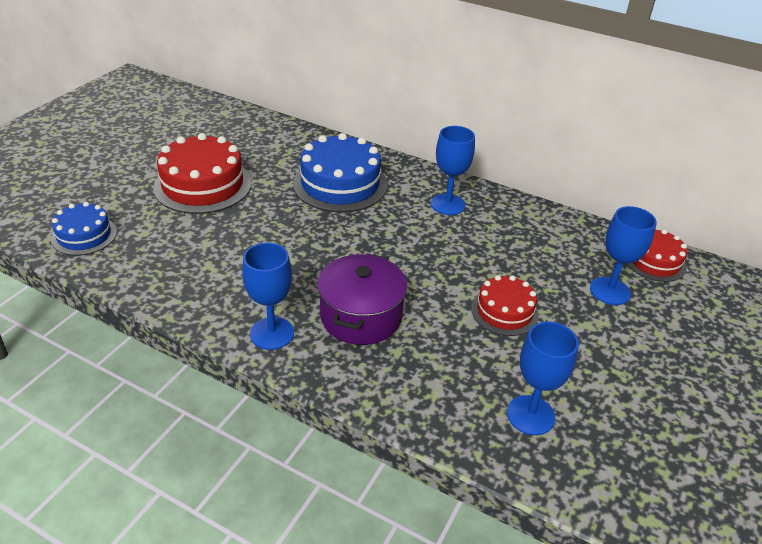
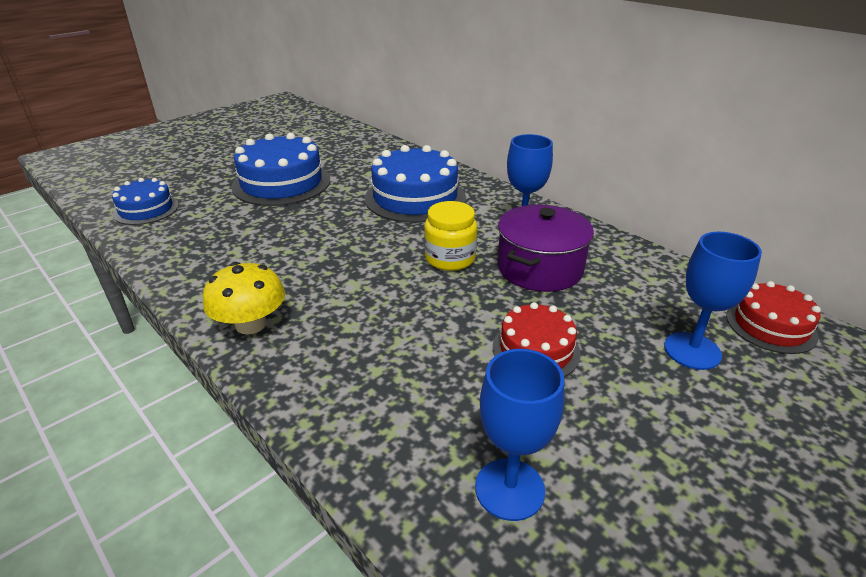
camera: 20 degrees right, 5 degrees down
(203, 185) = (281, 183): red cake -> blue cake
(272, 333) = (251, 324): blue goblet -> yellow mushroom
(361, 316) = (358, 324): purple pot -> purple pot (540, 268)
(402, 242) = (450, 258): none -> yellow jar

